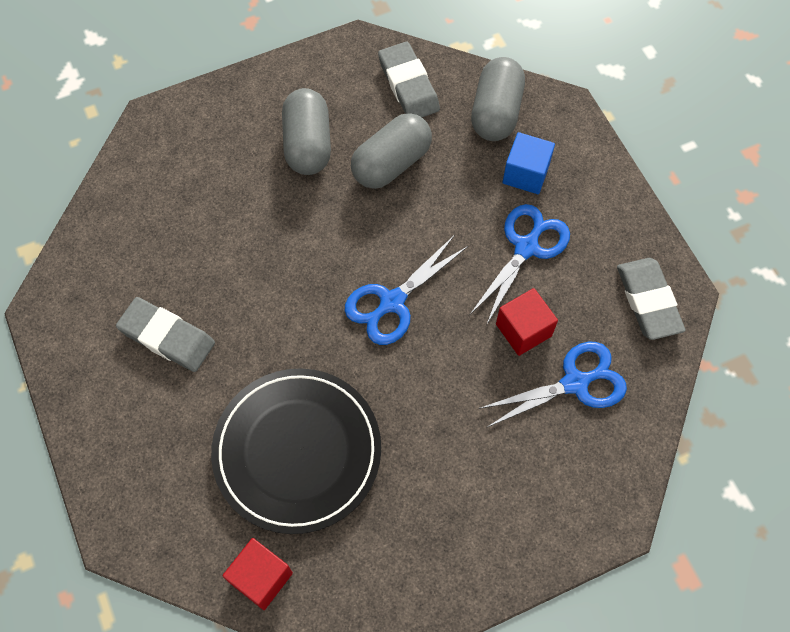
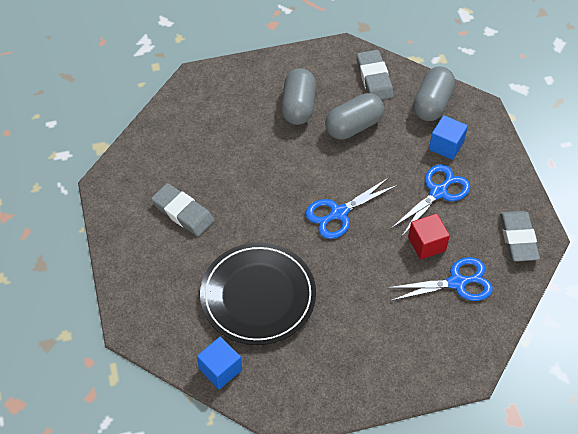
camera: 10 degrees right, 10 degrees down
(261, 577) = (220, 369): red cube -> blue cube

